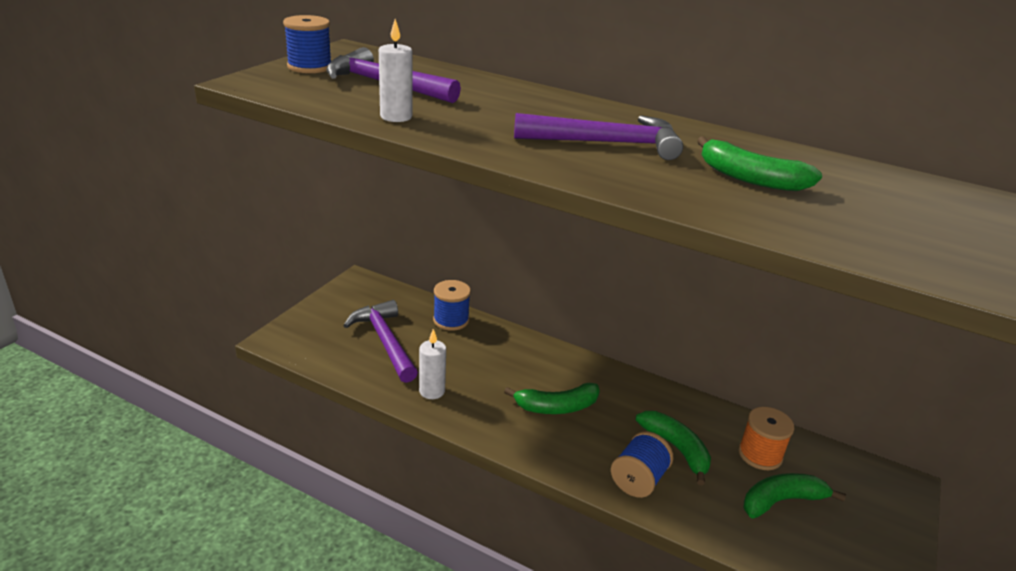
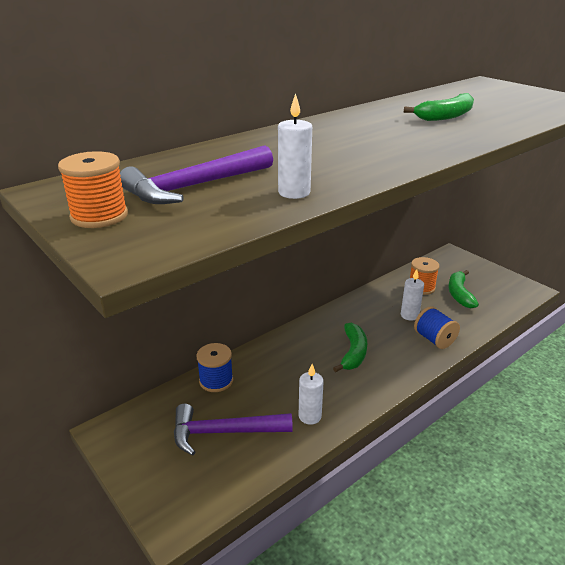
camera: 65 degrees left, 0 degrees up
(309, 67) = (99, 216): blue spool -> orange spool
(607, 143) = (380, 136): purple hammer -> none
(676, 449) = (409, 315): green banana -> white candle

